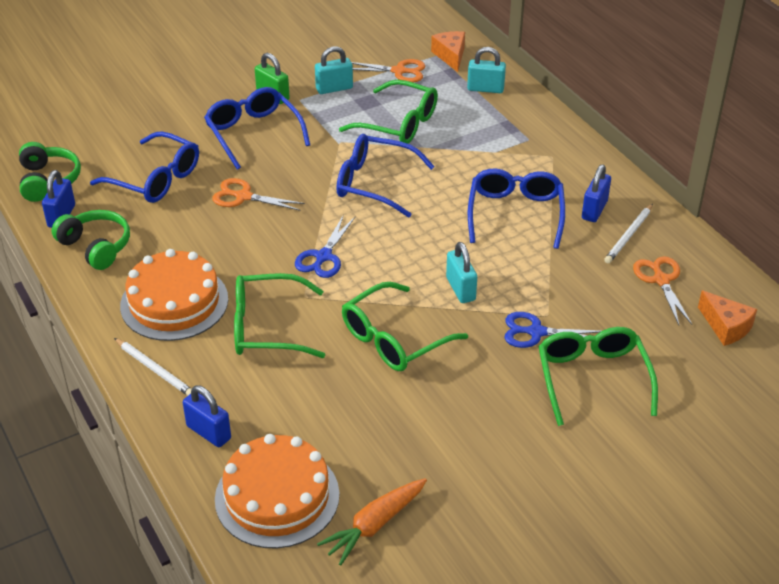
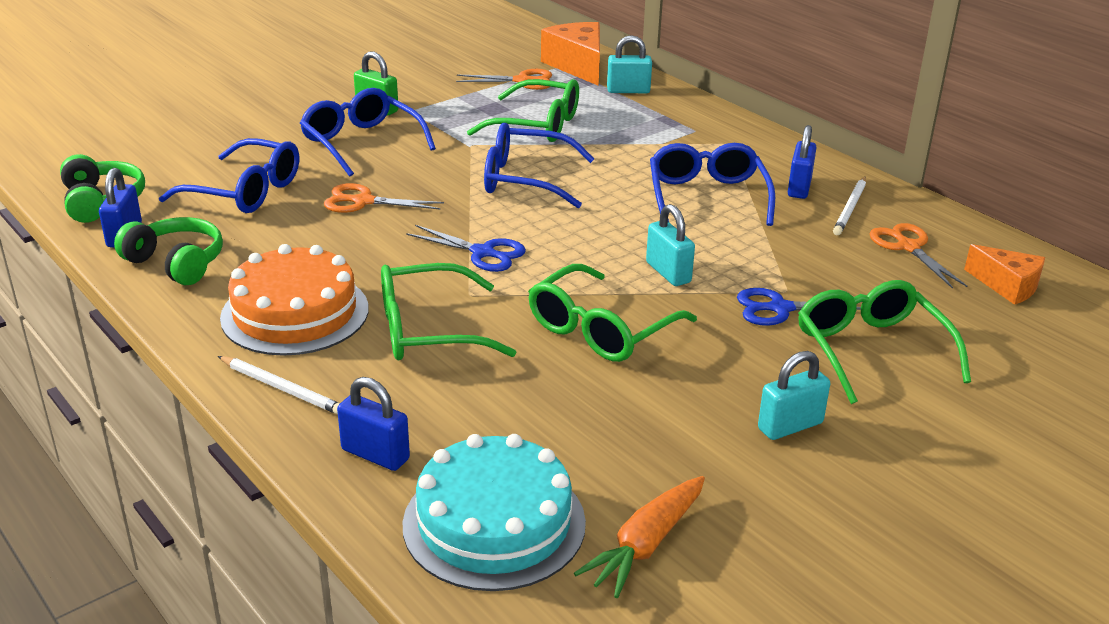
camera: 10 degrees left, 10 degrees down
(277, 496) = (494, 523): orange cake -> turquoise cake
(323, 256) = (482, 253): blue scissors -> blue scissors turned 75 degrees counterclockwise
(334, 88) = (450, 99): turquoise padlock -> turquoise padlock (790, 426)
(450, 56) = (577, 66): orange cheese -> orange cheese, size x1.56

